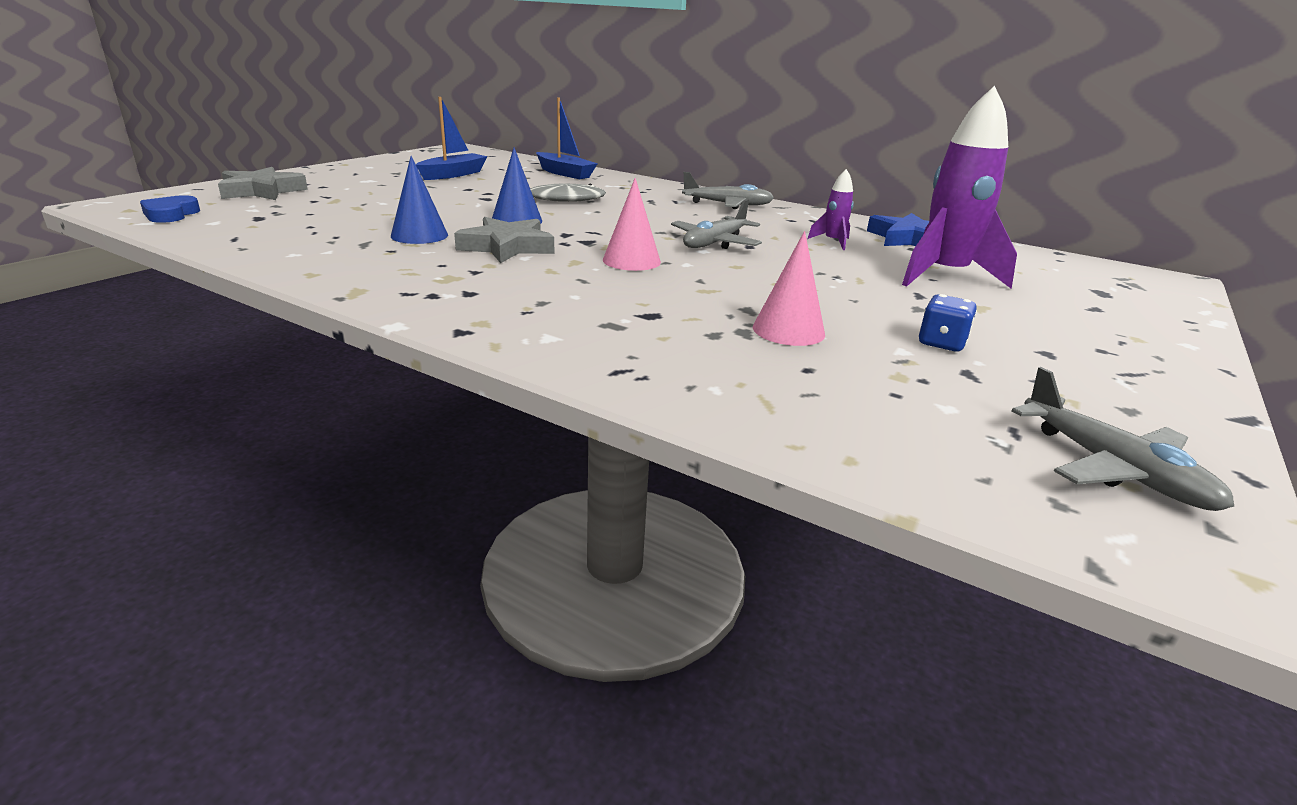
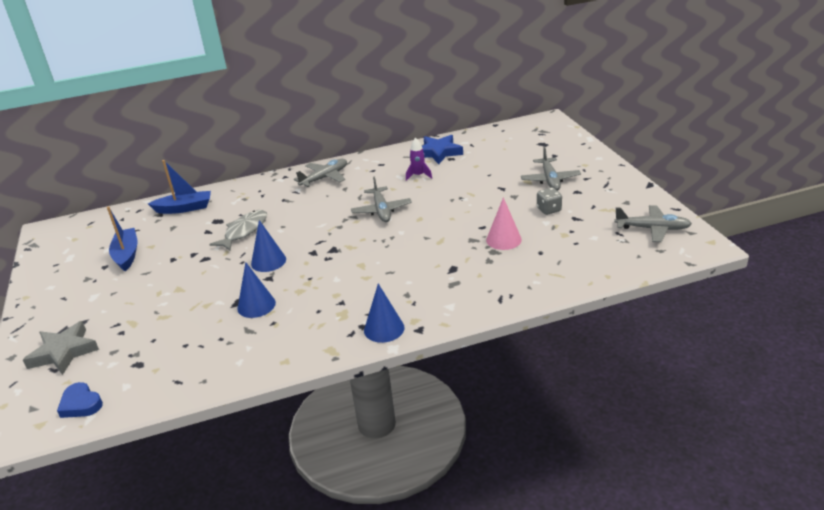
camera: 45 degrees left, 5 degrees up
(438, 308) = (384, 329): none -> blue cone
(507, 247) = (313, 280): grey star -> none
(631, 261) = (379, 247): pink cone -> none
(941, 343) = (549, 210): blue dice -> grey dice
(944, 276) = (489, 170): purple rocket -> none
(1024, 322) = (550, 180): none -> grey plane

